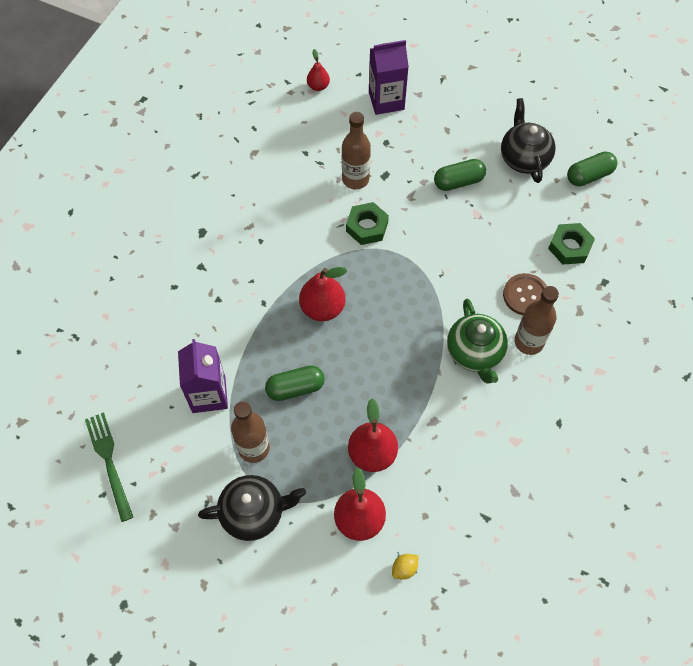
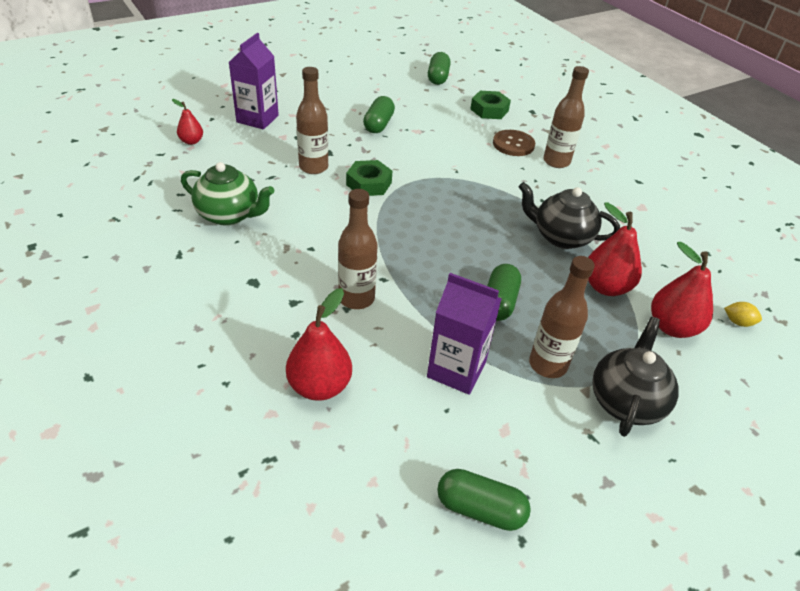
camera: 60 degrees left, 20 degrees down
(109, 462) = (480, 509): green fork -> green capsule
(231, 299) = (356, 298): none -> brown bottle
(322, 308) = (426, 245): red pear -> red pear (319, 386)
(404, 568) = (738, 322): yellow lemon -> yellow lemon turned 60 degrees counterclockwise
(474, 353) = (545, 189): green teapot -> green teapot (229, 215)
(524, 158) = (392, 92): black teapot -> black teapot (561, 237)

